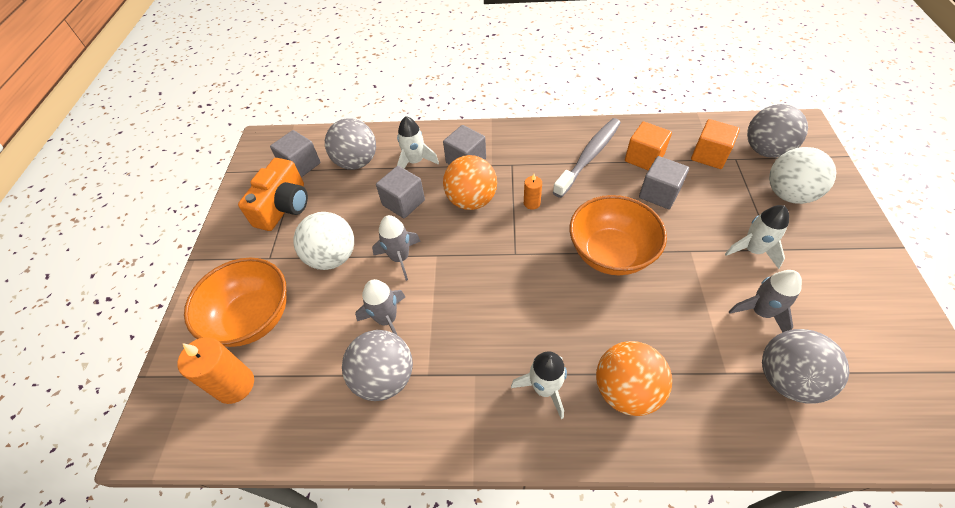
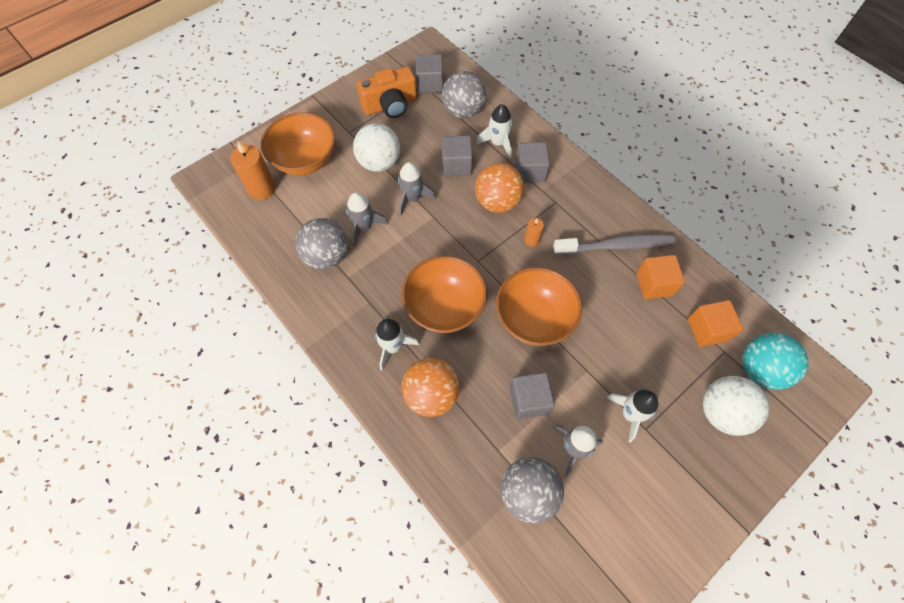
camera: 45 degrees right, 10 degrees up
(539, 312) = (444, 307): none -> orange bowl
(659, 193) = (625, 317): grey cube -> grey cube (529, 400)
(765, 150) = (760, 369): grey ball -> turquoise ball

